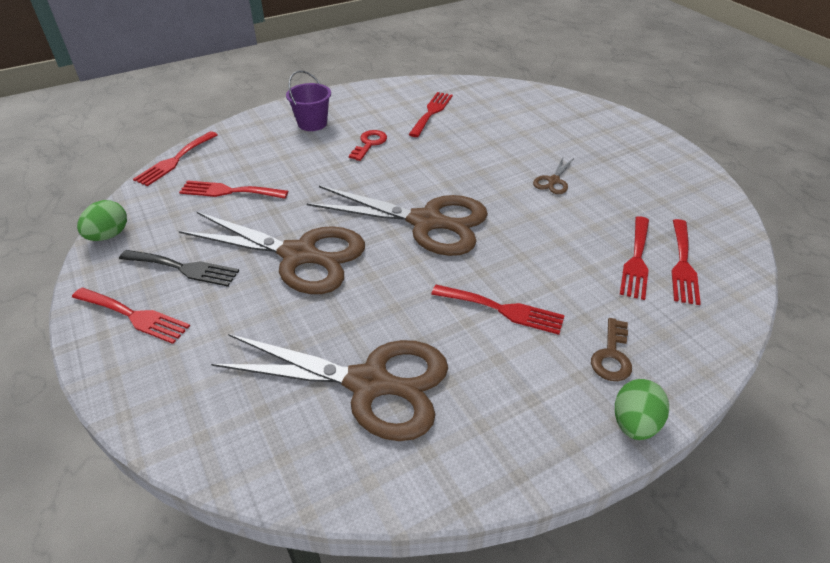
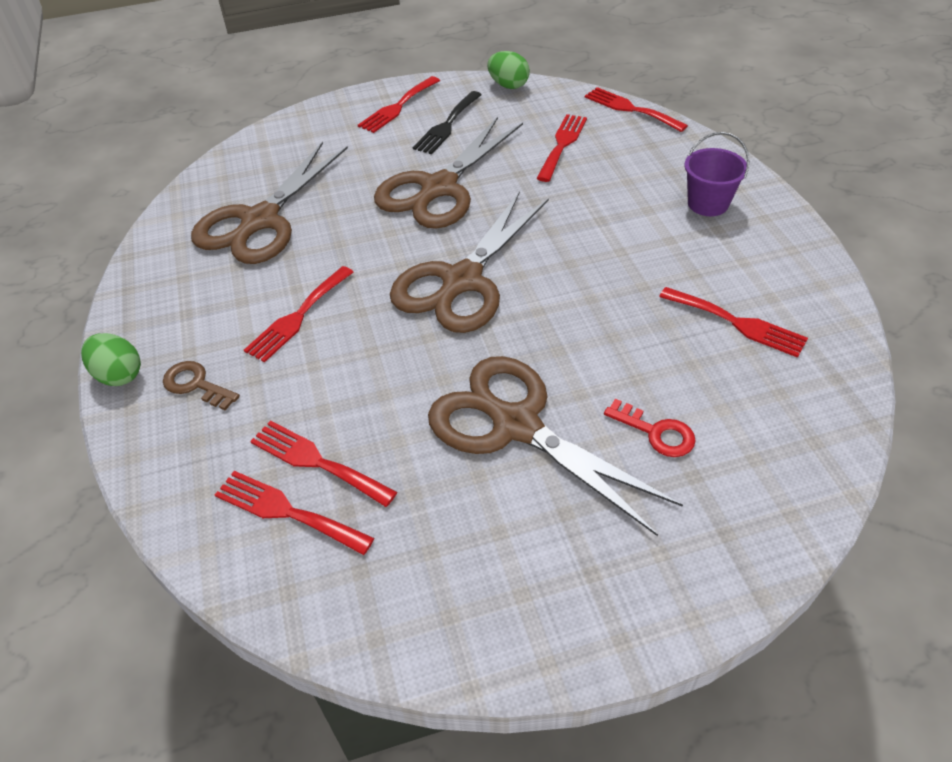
camera: 105 degrees right, 5 degrees up
(369, 144) = (648, 250): red key -> red key (656, 432)
(553, 181) = (515, 425): brown scissors -> brown scissors, size x2.44

